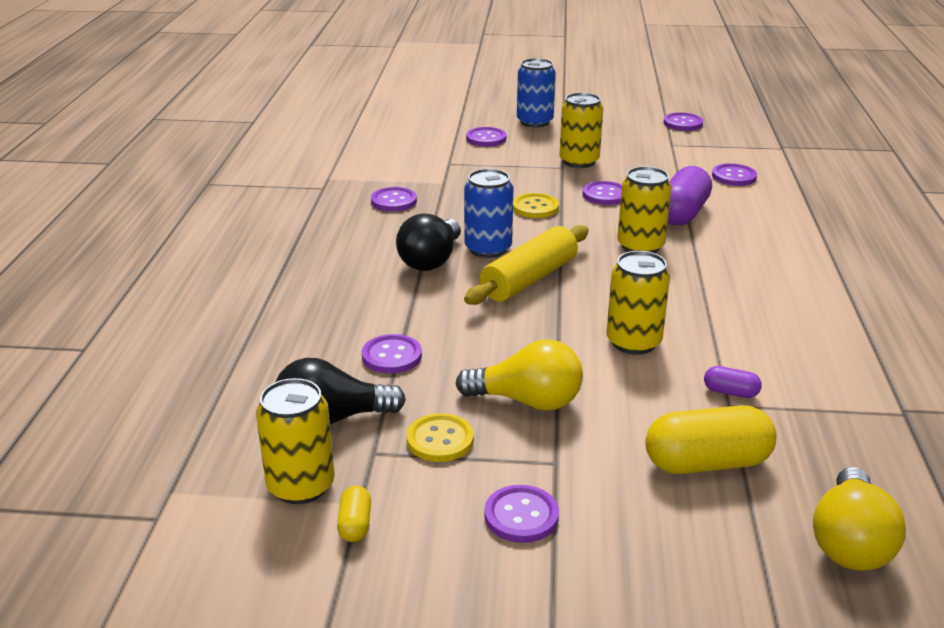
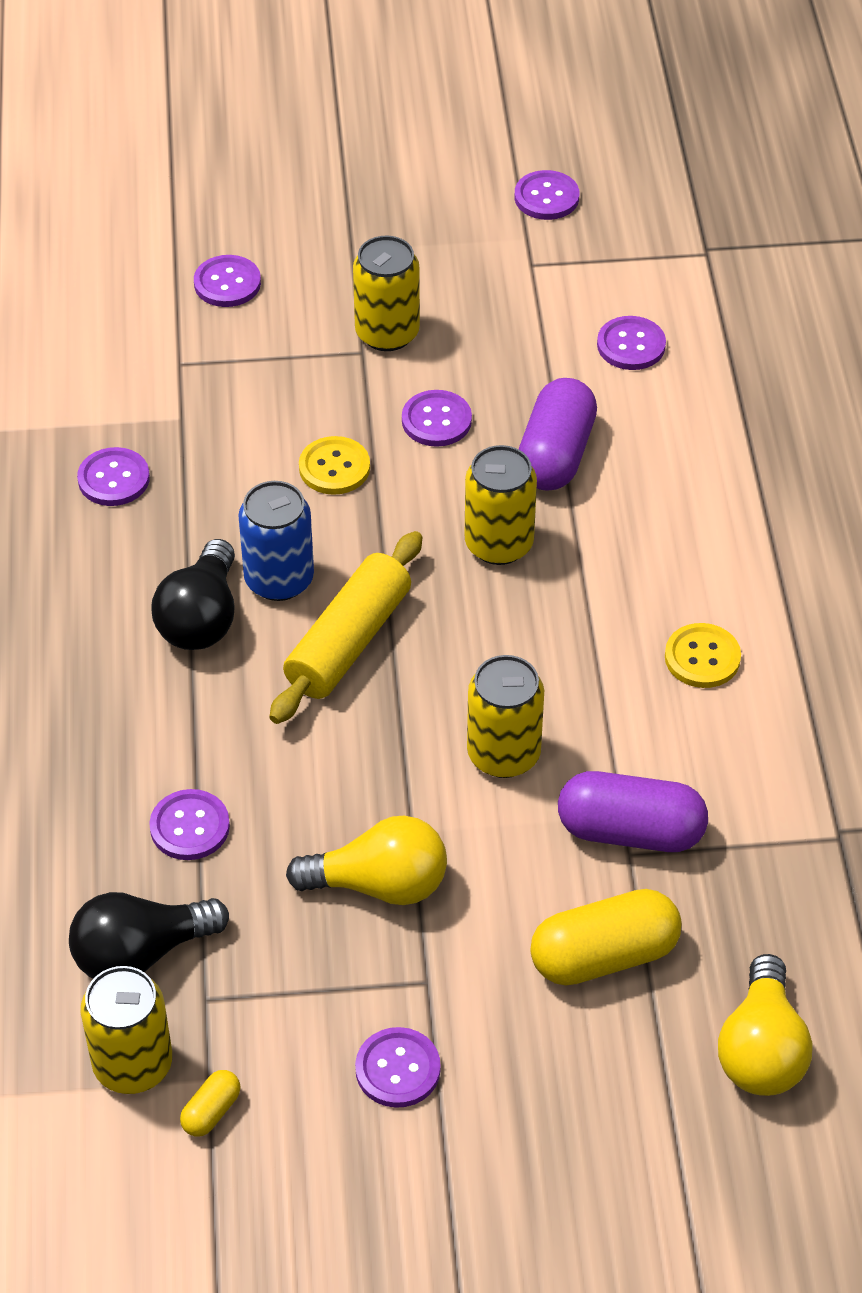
camera: 10 degrees left, 20 degrees up
(355, 524) = (211, 1111): yellow capsule -> yellow capsule turned 45 degrees clockwise
(440, 440) = (282, 966): yellow button -> yellow button (702, 657)
(534, 122) = (300, 222): blue can -> none
(730, 392) = (630, 831): purple capsule -> purple capsule, size x2.11

